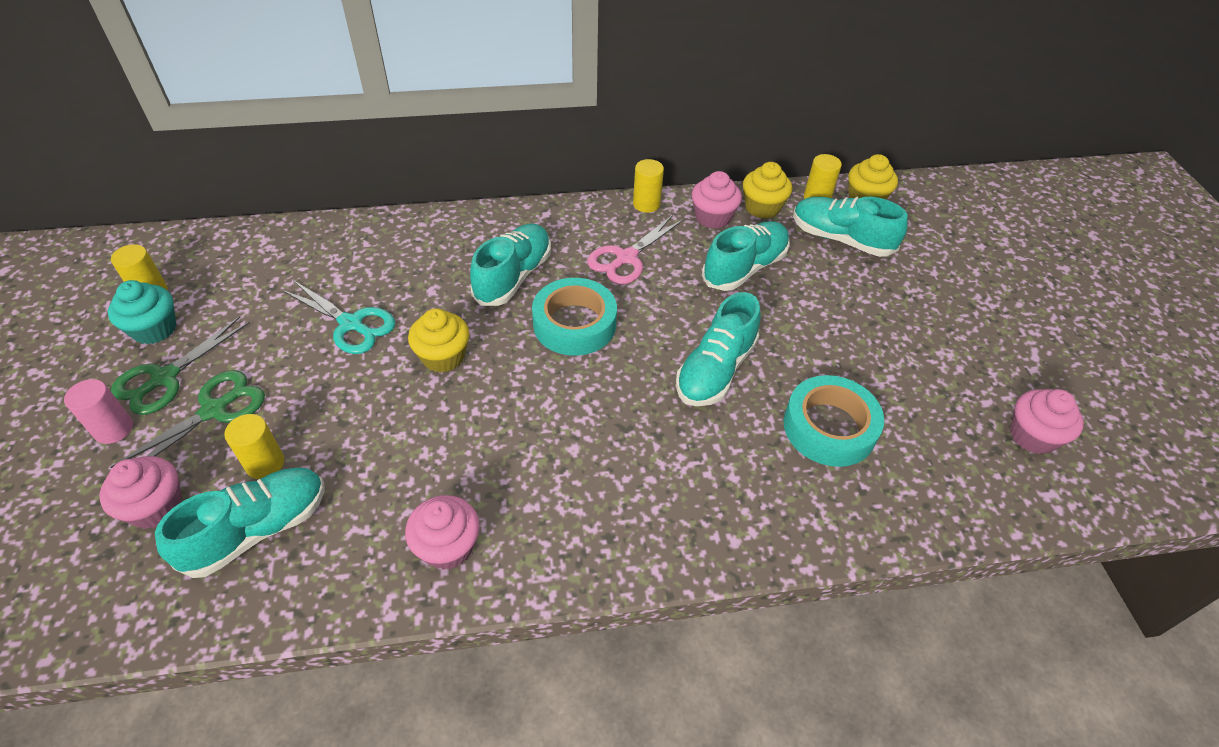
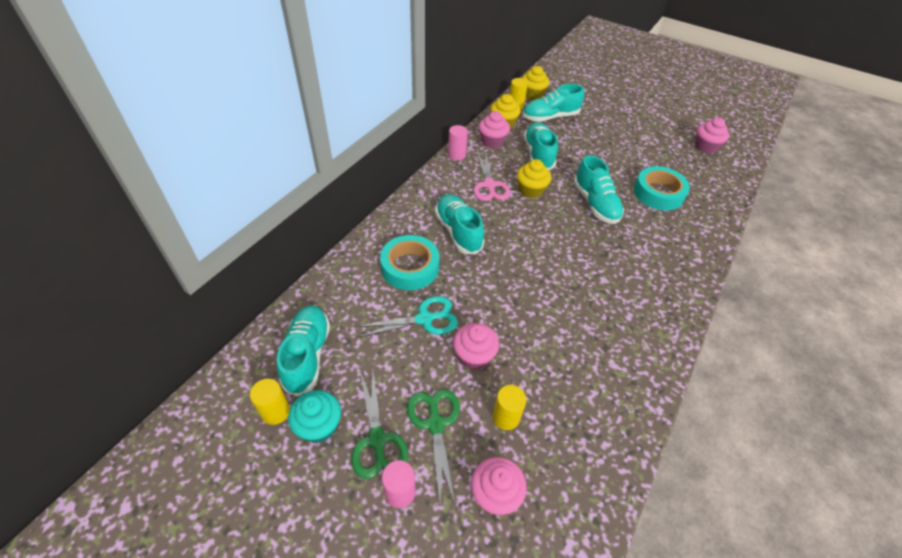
camera: 50 degrees left, 0 degrees up
(257, 530) = (556, 445): turquoise shoe -> turquoise shoe (307, 355)
(443, 357) = (493, 293): yellow cupcake -> yellow cupcake (531, 190)
(448, 546) = (631, 362): pink cupcake -> pink cupcake (474, 356)
(574, 324) = (518, 230): turquoise tape -> turquoise tape (410, 267)
(646, 204) = (456, 155): yellow cylinder -> pink cylinder

